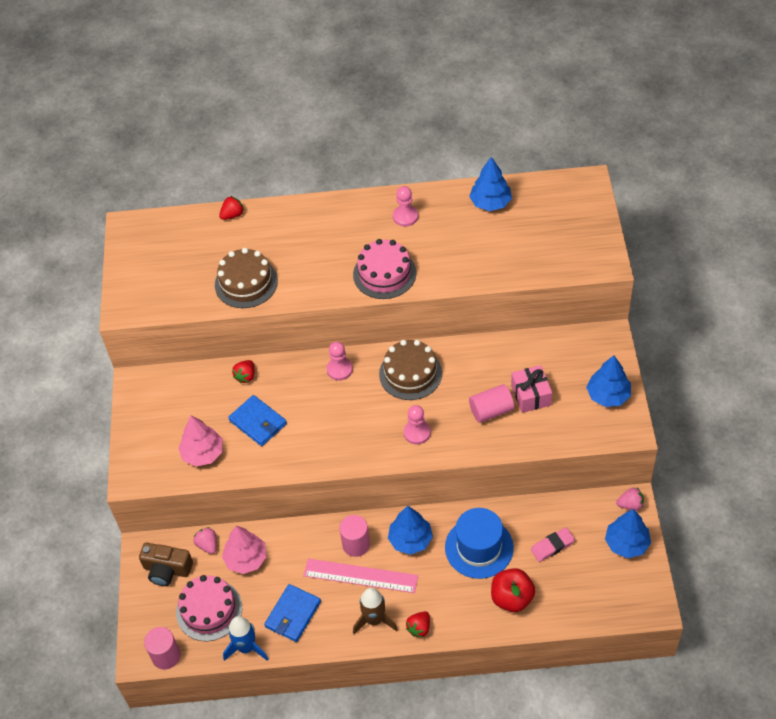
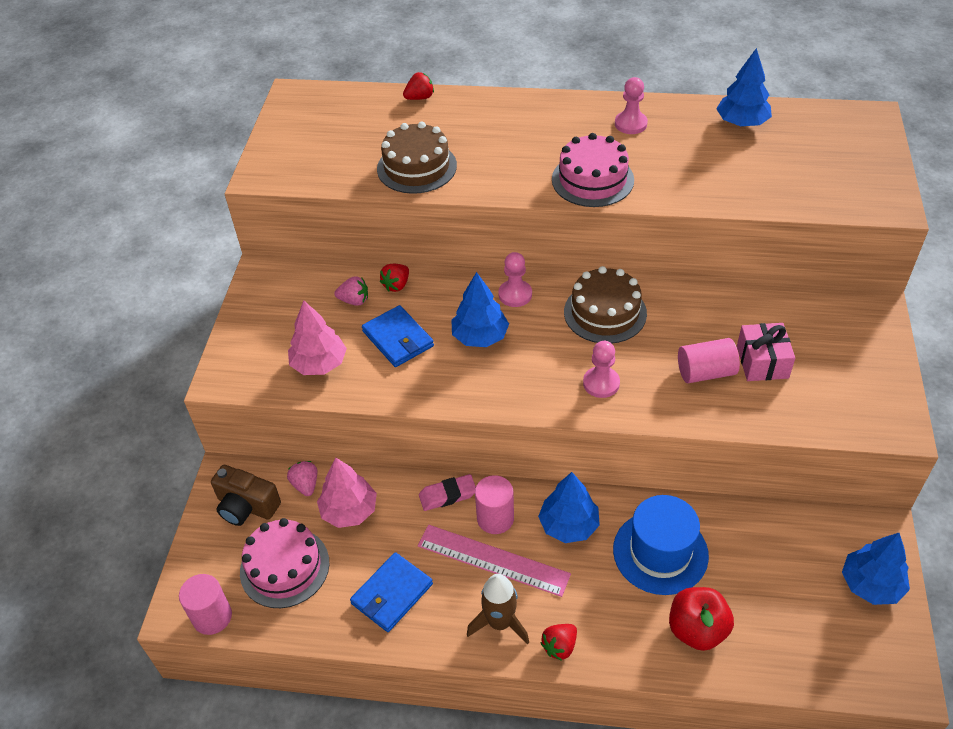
camera: 10 degrees right, 5 degrees down
(246, 647) = (320, 626): blue rocket -> none
(552, 546) = (763, 569): pink eraser -> pink eraser (447, 495)
(608, 395) = (870, 378): blue tree -> blue tree (480, 336)
(630, 505) = (880, 533): pink strawberry -> pink strawberry (354, 300)

